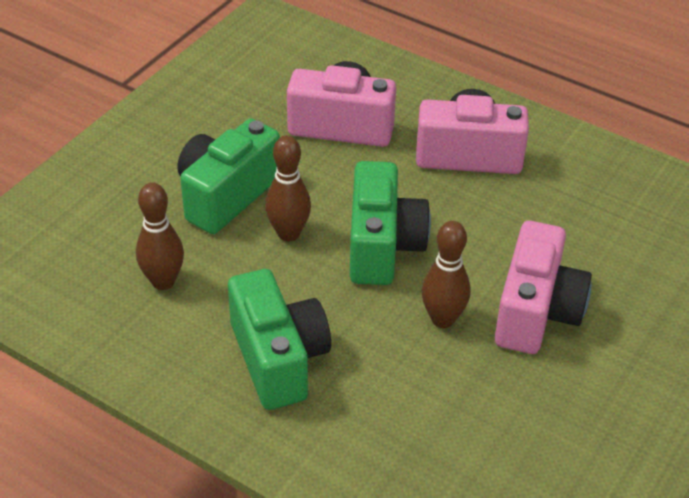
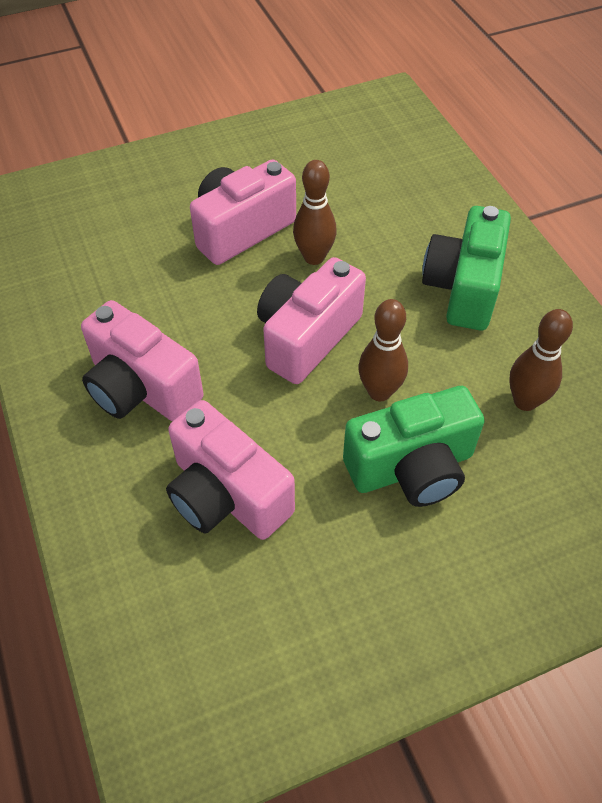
camera: 145 degrees left, 10 degrees up
(382, 246) = (307, 337): green camera -> pink camera

